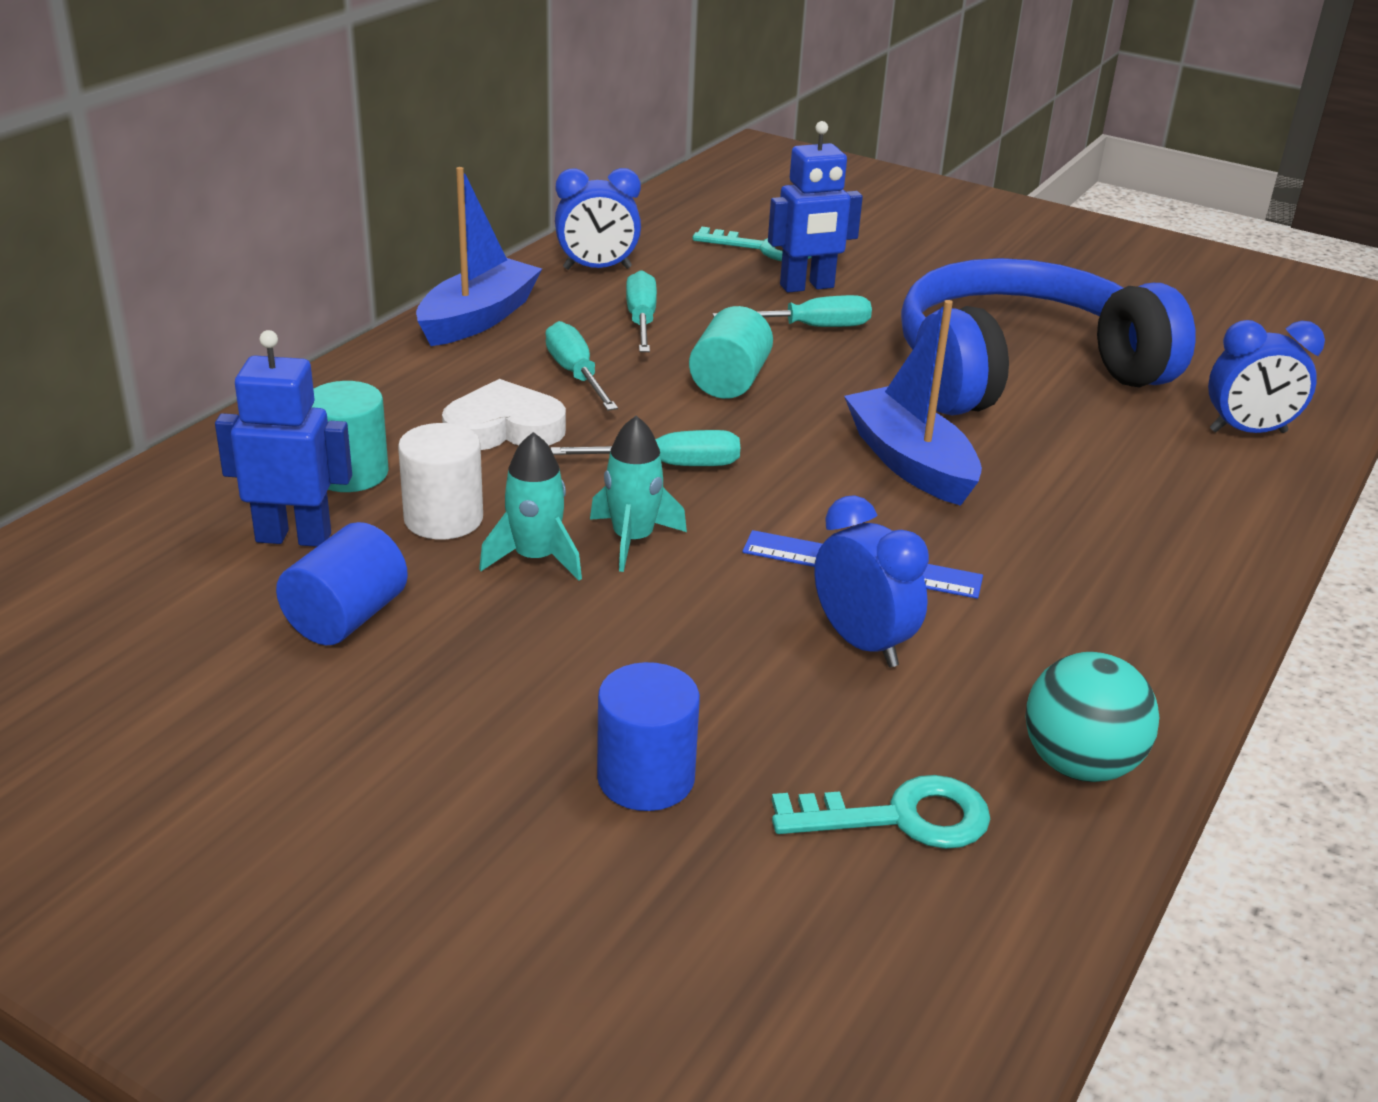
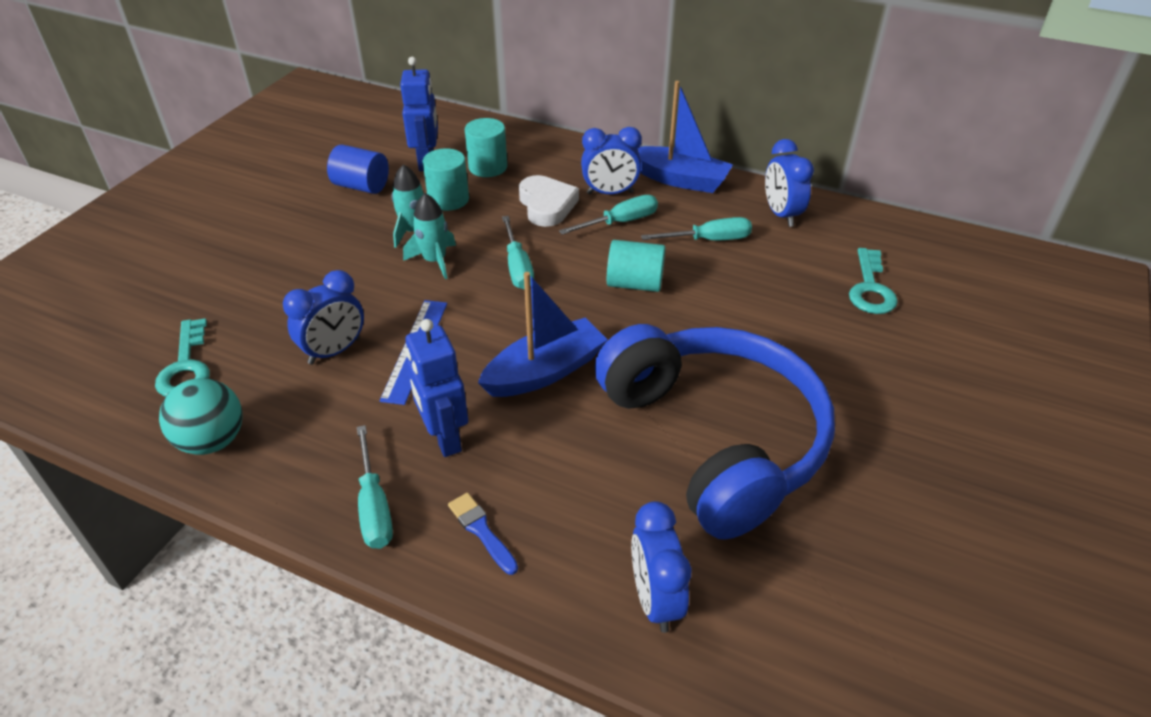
camera: 85 degrees right, 10 degrees up
(443, 518) = (448, 199): white cylinder -> turquoise cylinder
(491, 373) = (610, 193): none -> blue clock
(646, 778) = (233, 282): blue cylinder -> none
(807, 287) = (811, 313): blue robot -> blue robot (444, 438)
(810, 327) = (738, 317): turquoise screwdriver -> turquoise screwdriver (374, 506)
(1190, 526) = (481, 531): none -> blue brush

